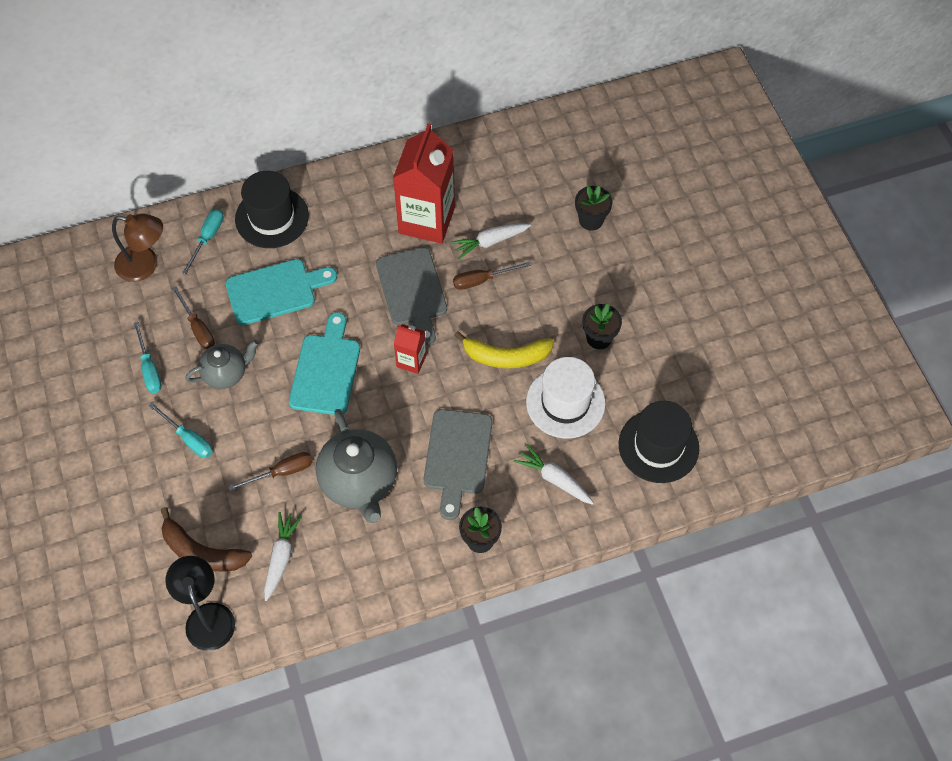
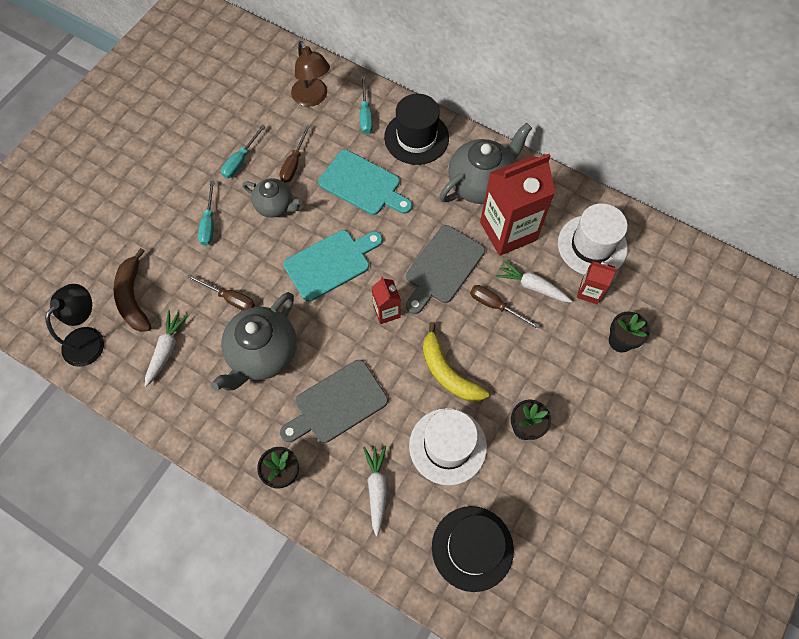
camera: 50 degrees right, 5 degrees up
(207, 238) = (365, 115): turquoise screwdriver -> turquoise screwdriver turned 105 degrees clockwise
(281, 557) = (166, 349): white carrot -> white carrot turned 45 degrees counterclockwise
(365, 206) = (481, 184): none -> grey teapot
(496, 174) = (592, 245): none -> white hat
(532, 208) = (589, 292): none -> red carton

